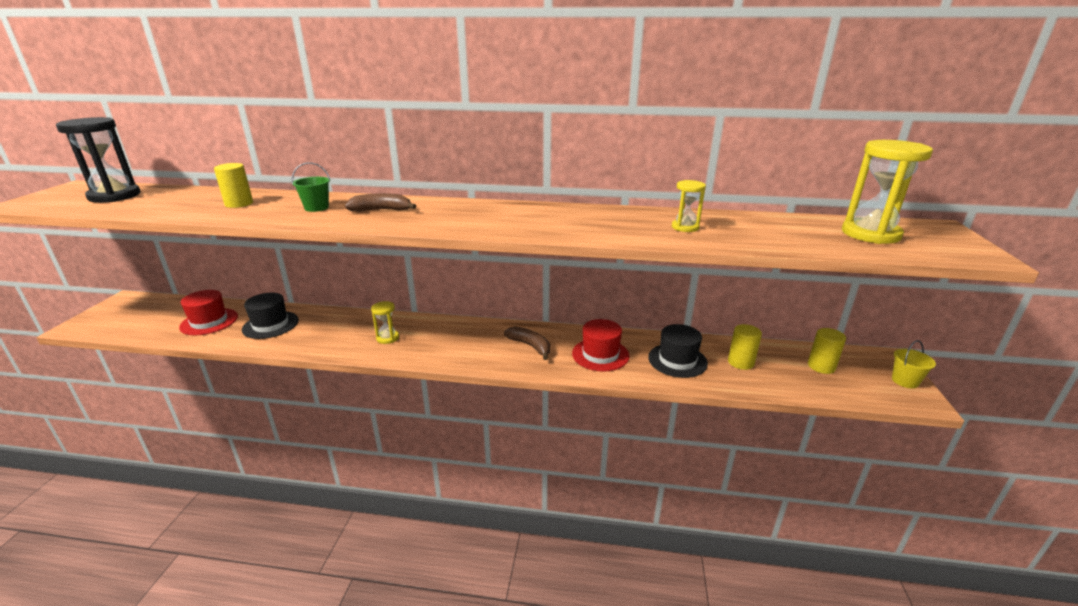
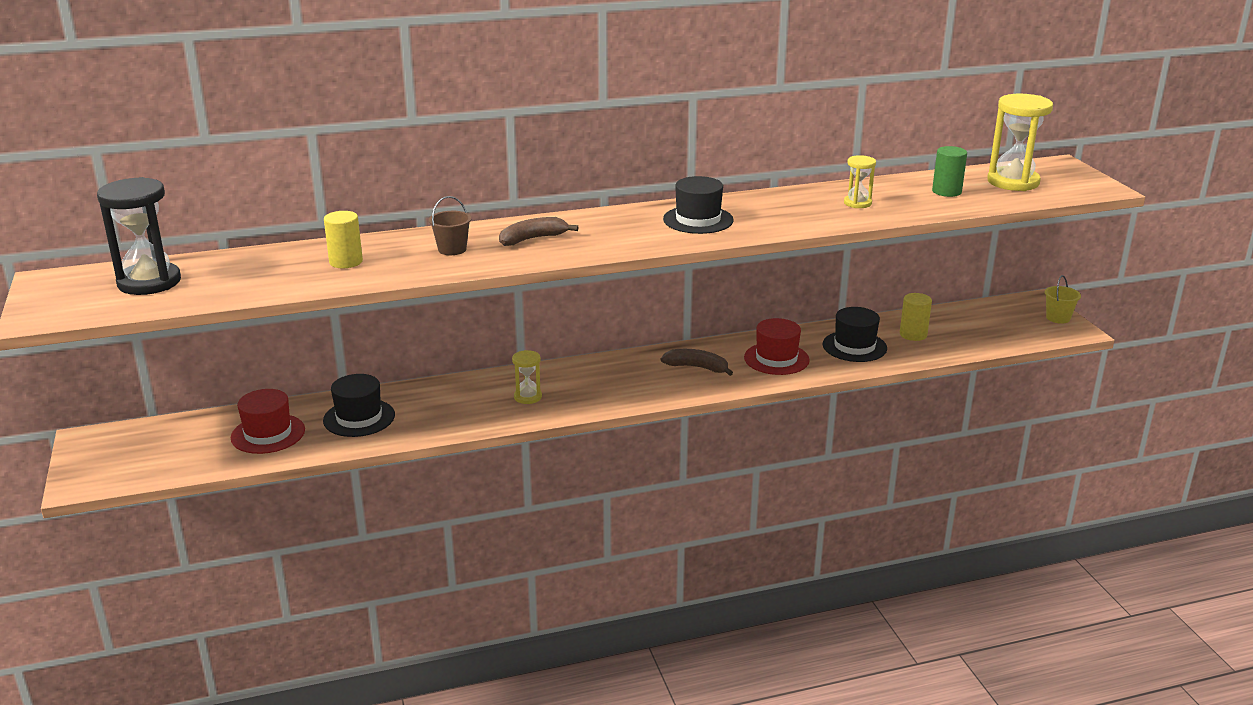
camera: 25 degrees left, 0 degrees up
(316, 208) = (452, 249): green bucket -> brown bucket
(525, 217) = (698, 220): none -> black hat
(787, 231) = (946, 191): none -> green cylinder
(821, 366) = (984, 321): yellow cylinder -> none

